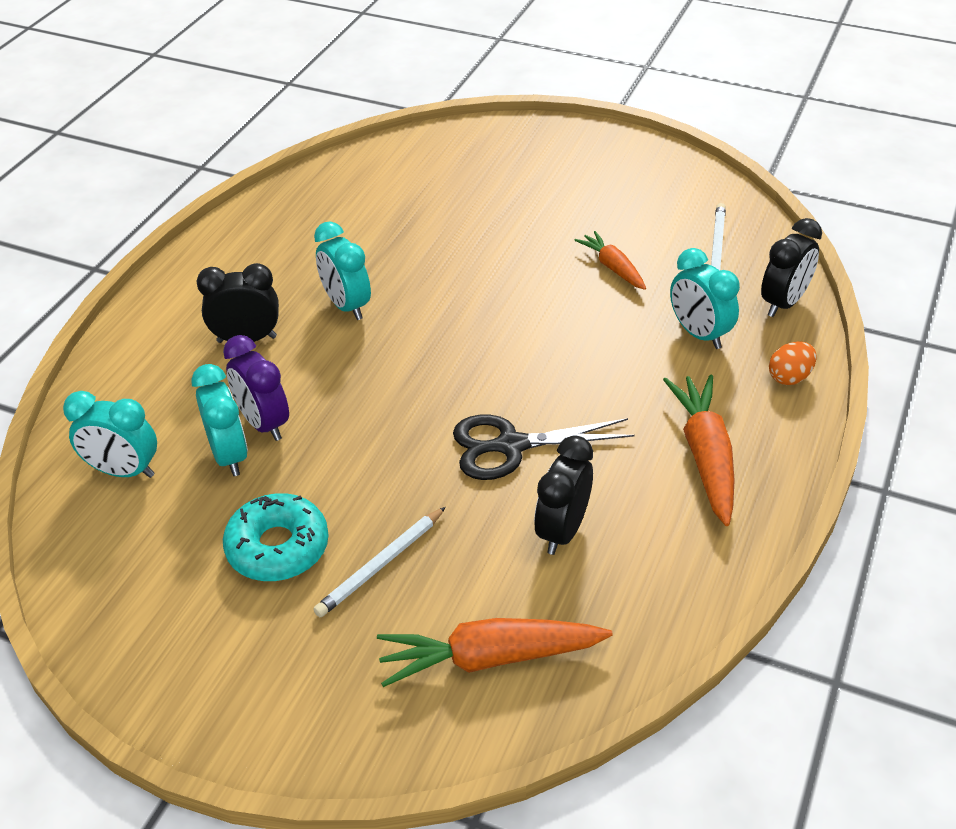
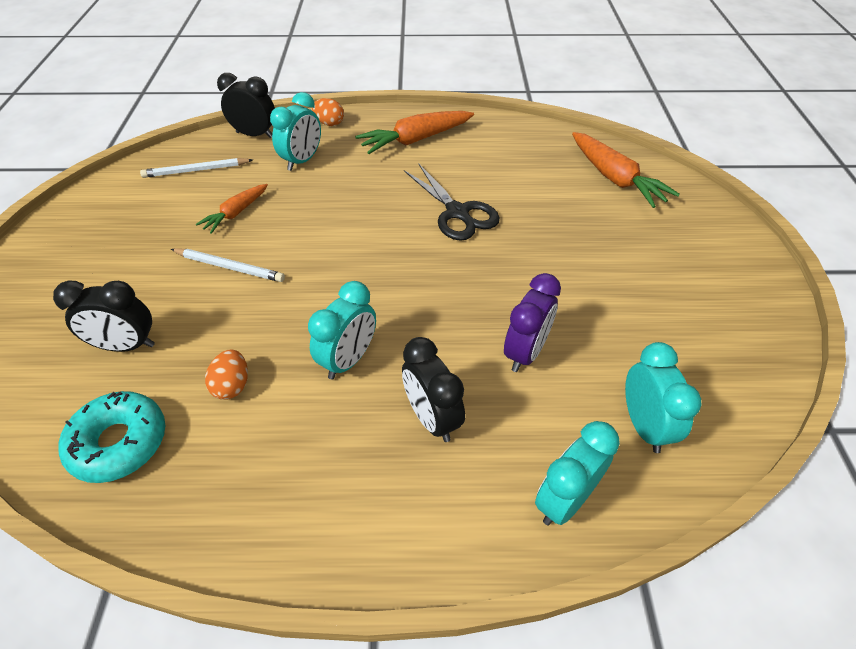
camera: 115 degrees left, 5 degrees up
(229, 455) = (572, 358): turquoise clock -> turquoise clock (564, 499)
(278, 547) = (626, 290): turquoise donut -> turquoise donut (119, 443)
(369, 238) = (232, 385): none -> orange egg
(381, 564) = (595, 237): white pencil -> white pencil (229, 267)
(562, 530) = (510, 176): black clock -> black clock (126, 346)

